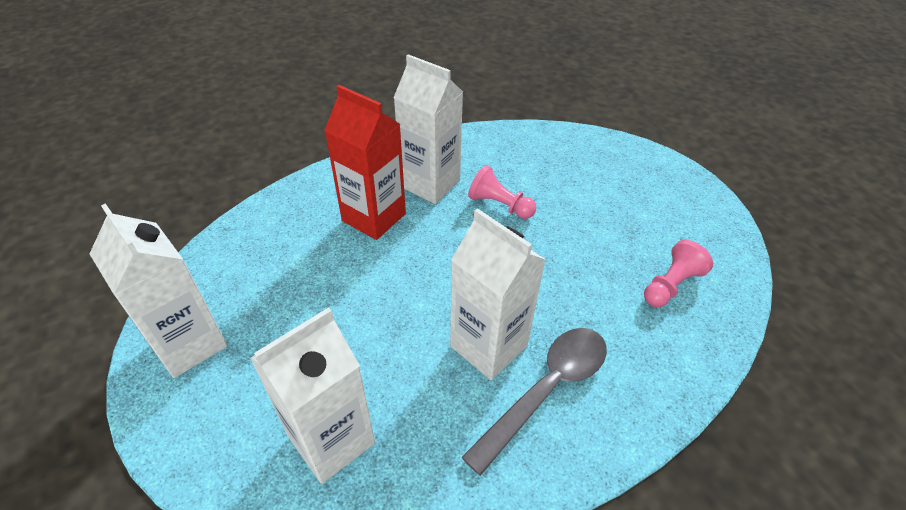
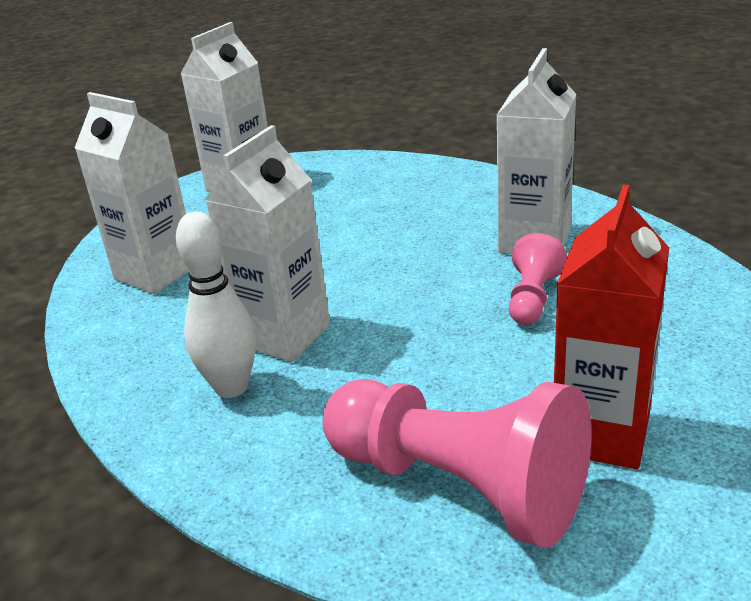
camera: 80 degrees right, 15 degrees down
(374, 217) = (447, 221): red carton -> red carton (601, 433)
(546, 390) = (231, 387): grey spoon -> white bowling pin
(670, 285) = (459, 486): pink pawn -> pink pawn, size x2.04

